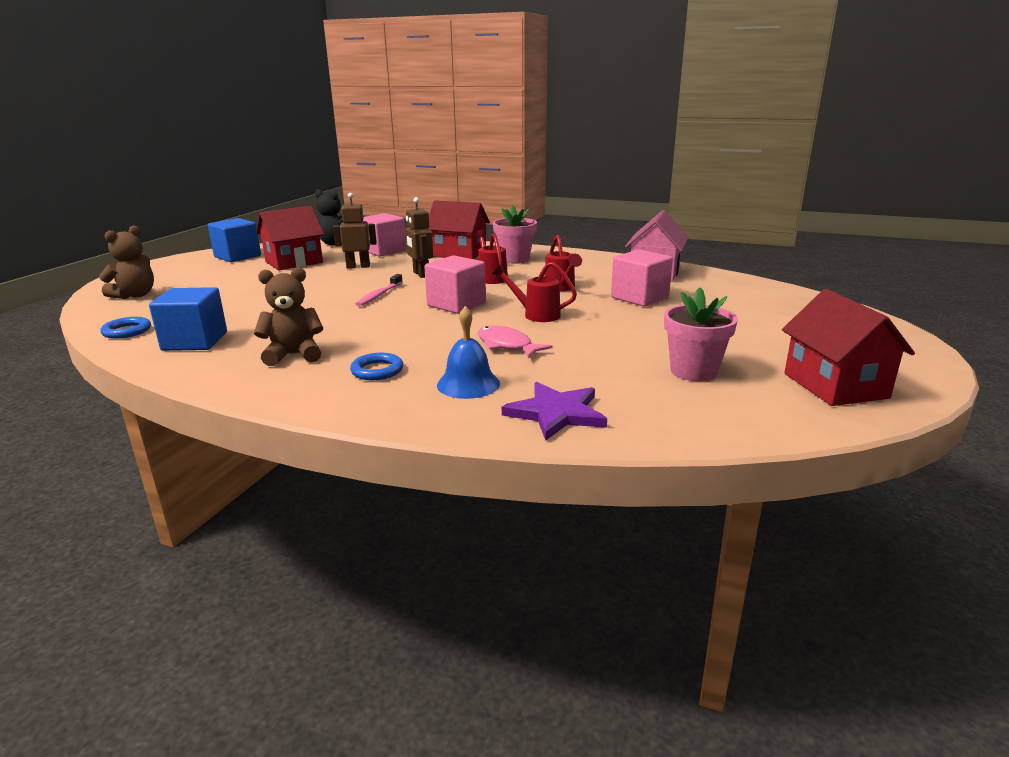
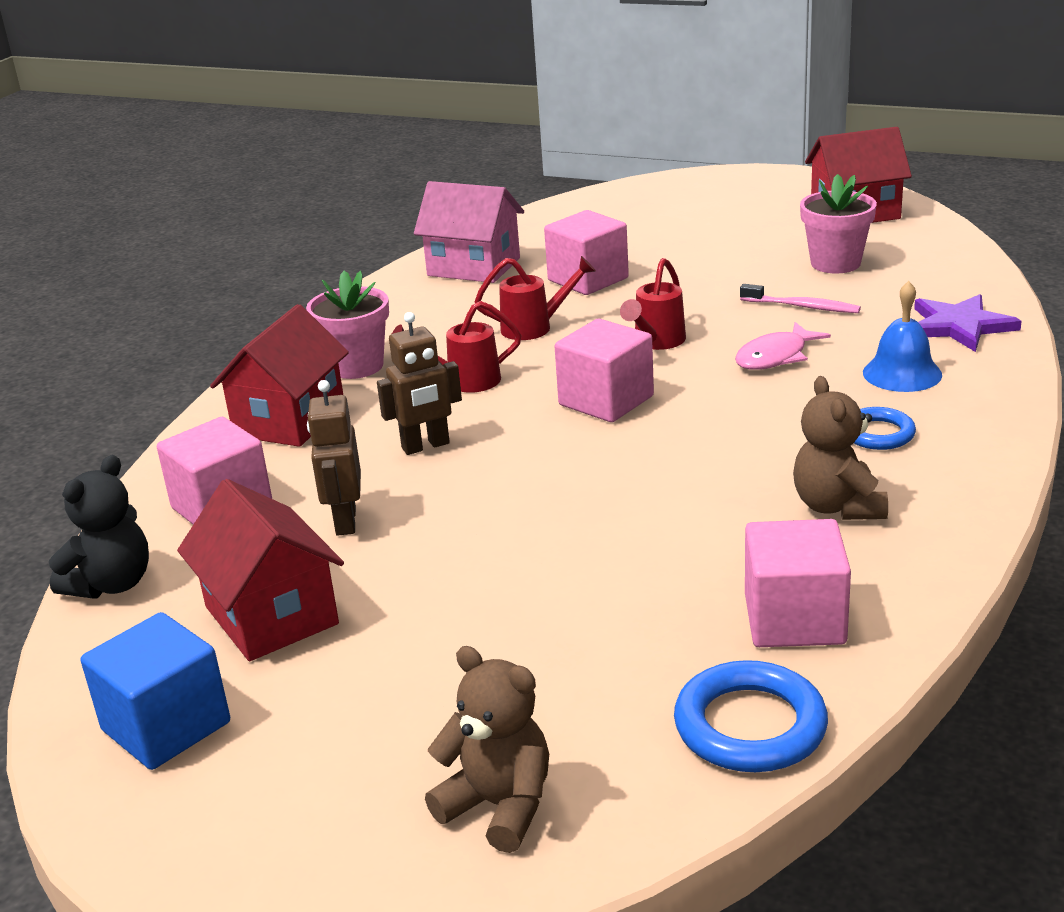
camera: 85 degrees left, 5 degrees up
(127, 331) = (750, 726): blue ring -> blue ring, size x1.58
(195, 341) = (794, 619): blue cube -> pink cube
(379, 295) = (548, 473): pink toothbrush -> pink toothbrush (802, 307)

